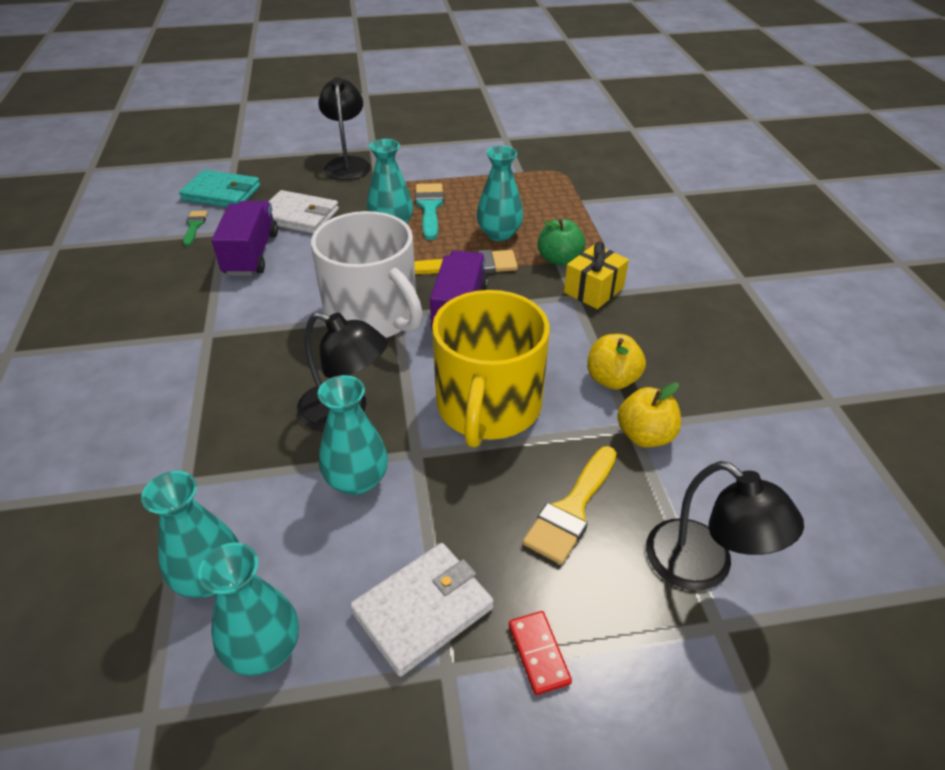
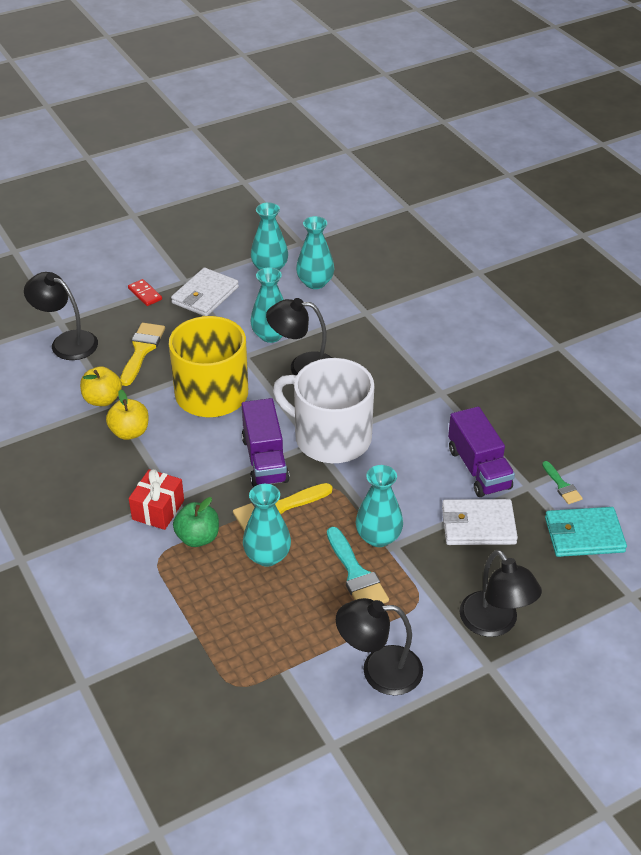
camera: 160 degrees right, 0 degrees up
(451, 159) = (379, 670): none -> black lamp
(593, 290) = (158, 510): yellow gift -> red gift

